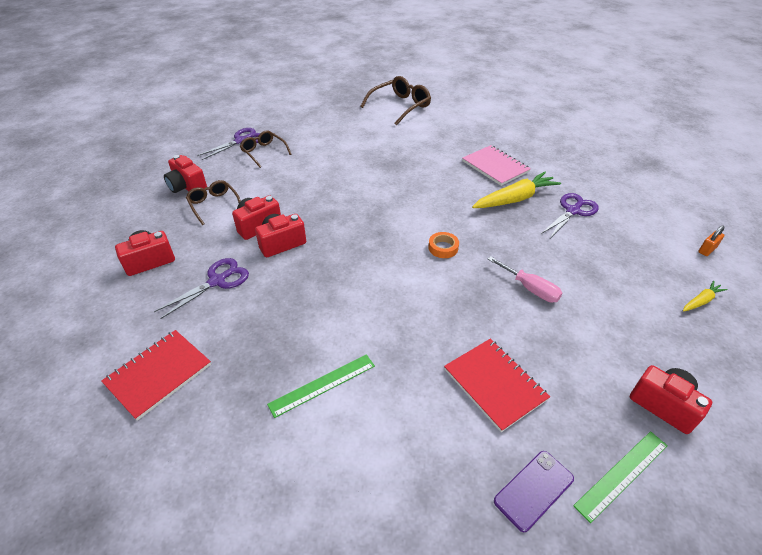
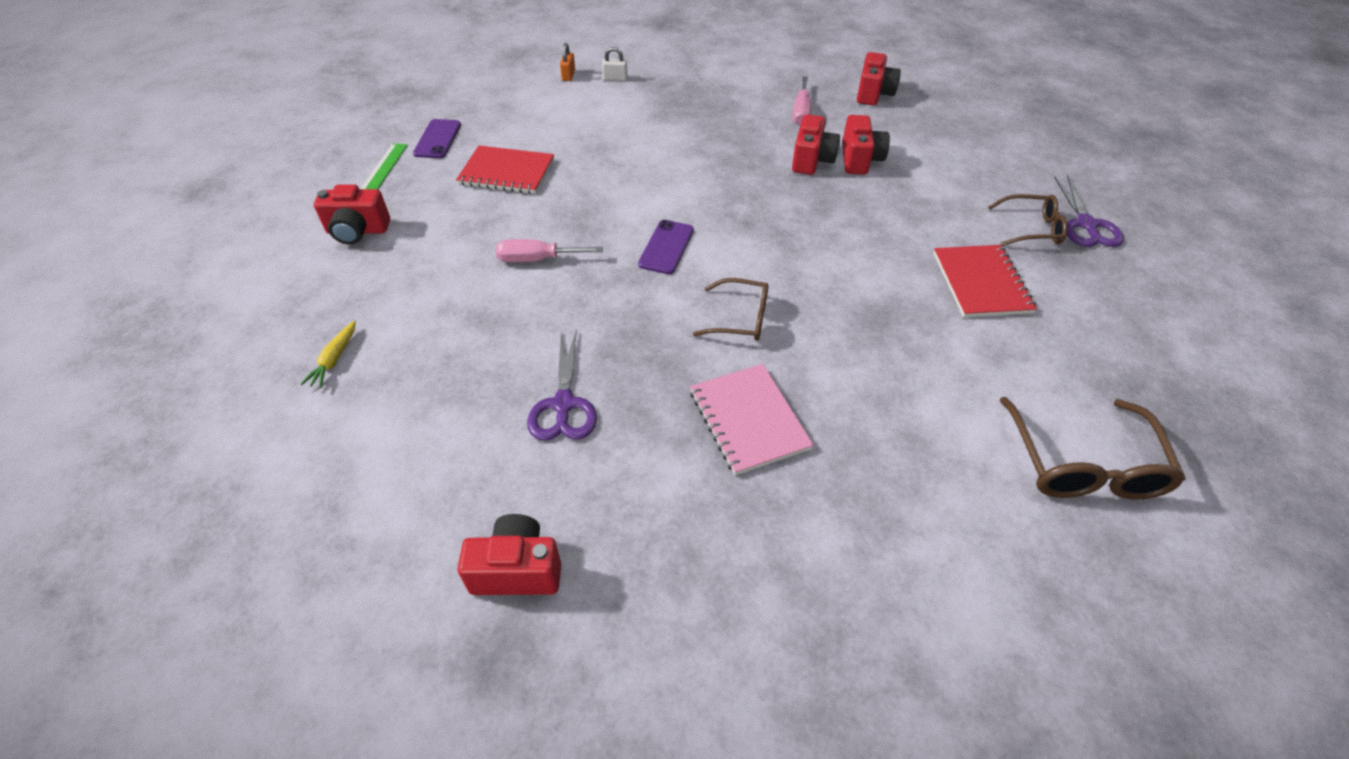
camera: 135 degrees right, 5 degrees up
(158, 374) = (733, 63): red notebook -> red notebook (981, 283)
(187, 187) = (992, 149): red camera -> red camera (517, 570)
(214, 205) = (933, 151): brown glasses -> brown glasses (740, 318)
(217, 281) = (801, 112): purple scissors -> pink screwdriver
(274, 445) = (615, 78): none -> white padlock
(322, 384) = (627, 110): green ruler -> none
(443, 248) = (666, 247): orange tape -> purple phone
(495, 166) = (748, 420): pink notebook -> pink notebook turned 60 degrees clockwise
(515, 199) = (658, 371): yellow carrot -> none
(707, 250) = (334, 457): orange padlock -> orange padlock (568, 75)

